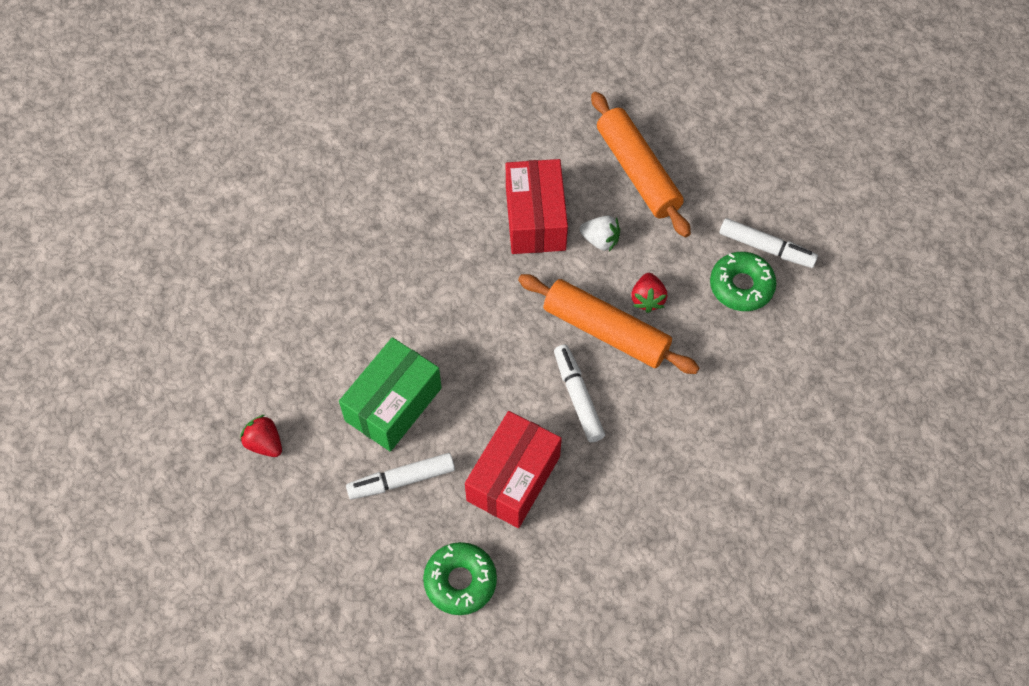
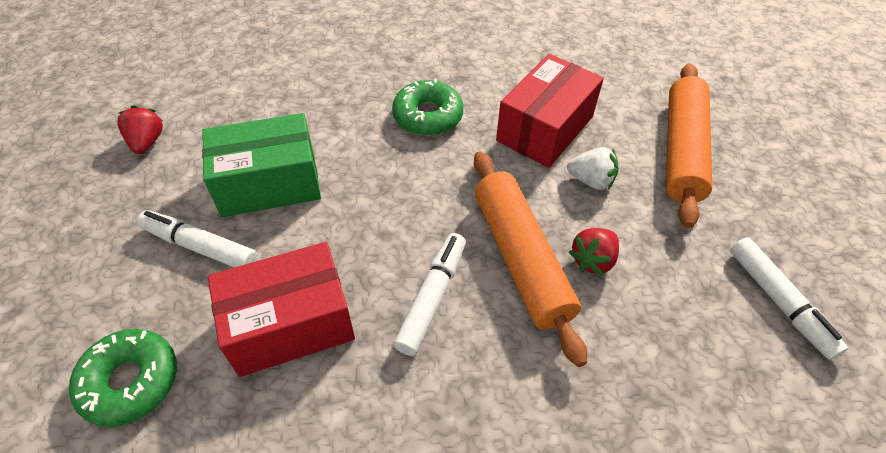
camera: 40 degrees right, 10 degrees down
(600, 240) = (591, 181): white strawberry -> white strawberry turned 45 degrees counterclockwise
(741, 286) = (716, 319): green donut -> green donut (428, 116)

